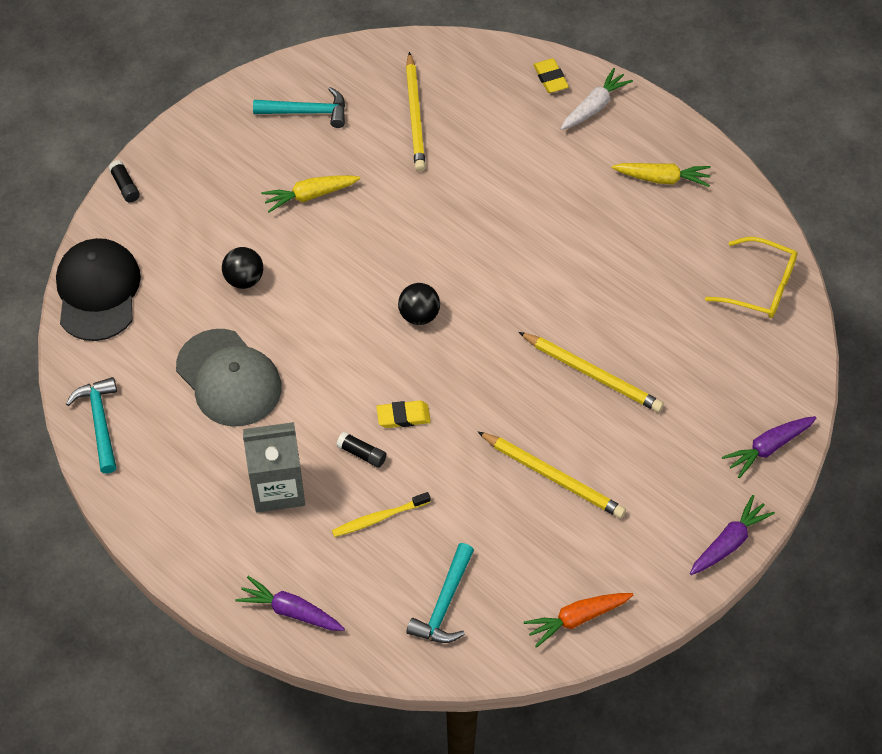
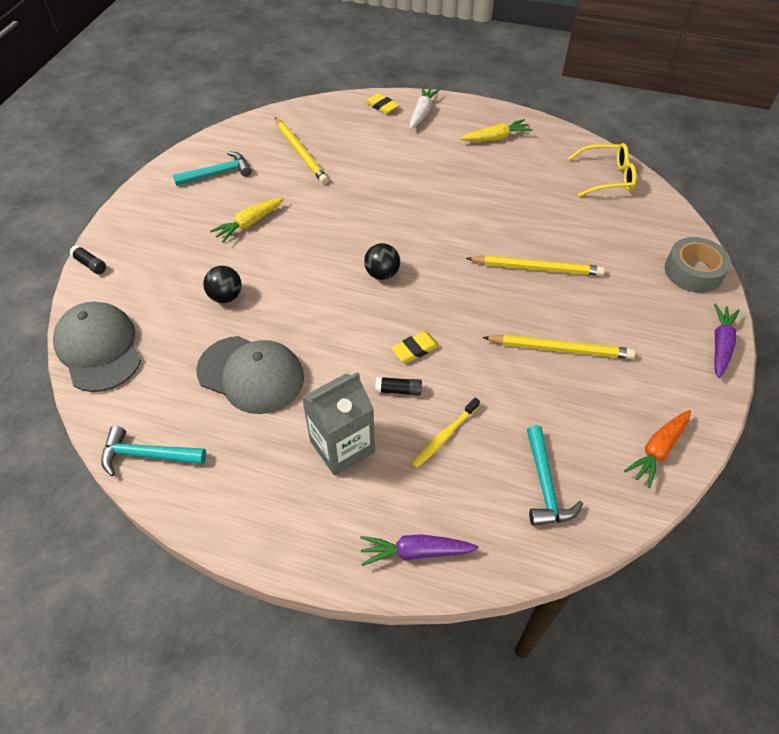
camera: 25 degrees left, 5 degrees down
(98, 291) = (99, 349): black cap -> grey cap
(100, 422) = (147, 455): turquoise hammer -> turquoise hammer turned 45 degrees counterclockwise
(768, 448) = (693, 271): purple carrot -> grey tape

